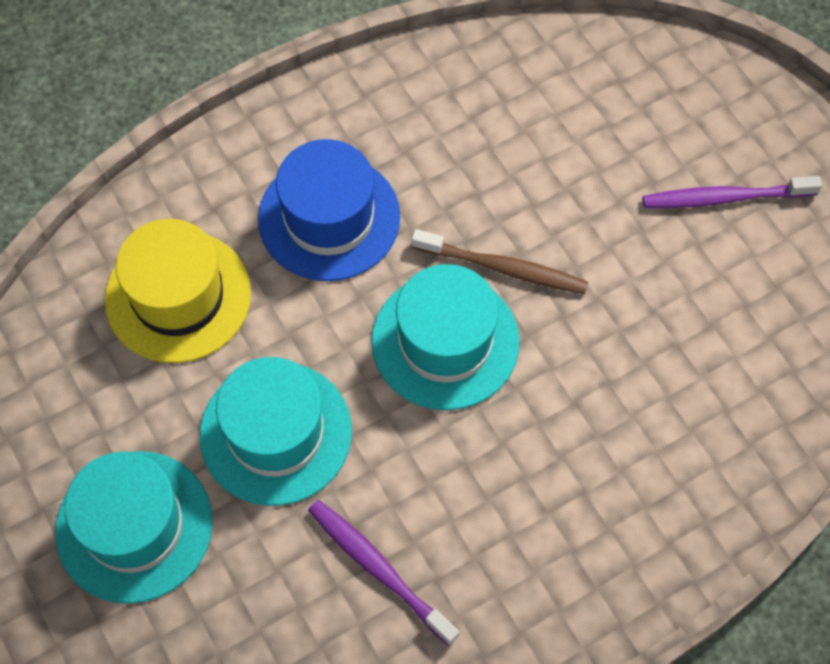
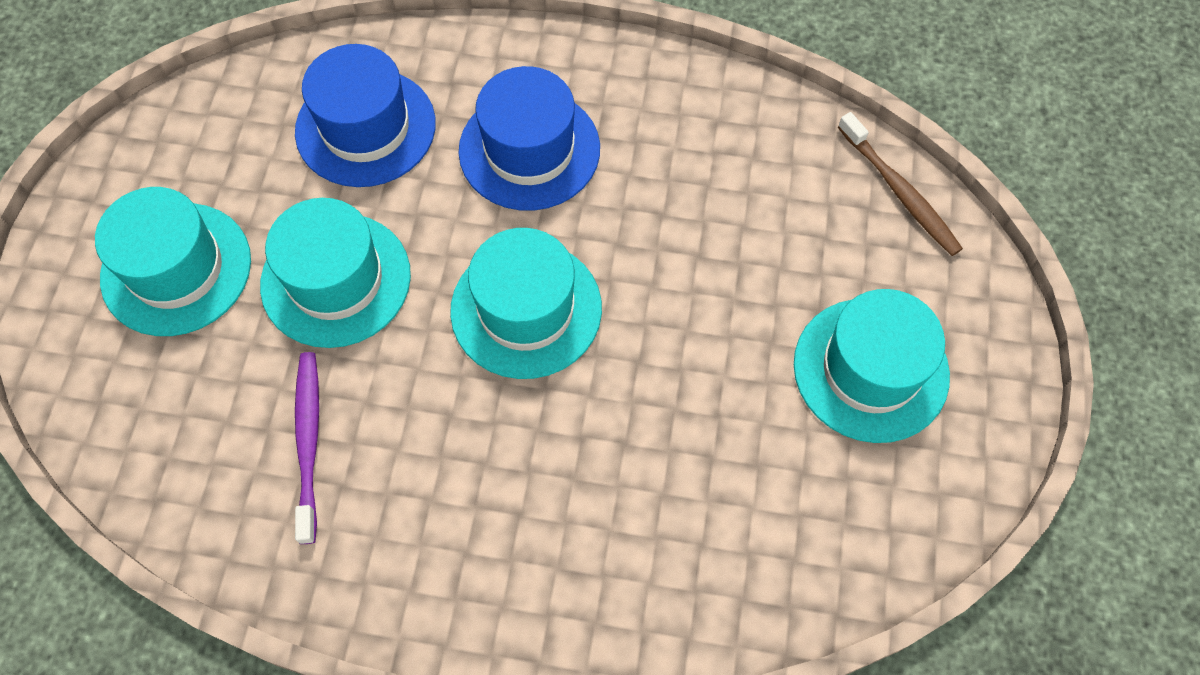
camera: 40 degrees right, 0 degrees up
(178, 296) = (365, 127): yellow hat -> blue hat
(503, 268) = (627, 287): brown toothbrush -> brown toothbrush (899, 192)
(724, 198) = (871, 369): purple toothbrush -> turquoise hat

